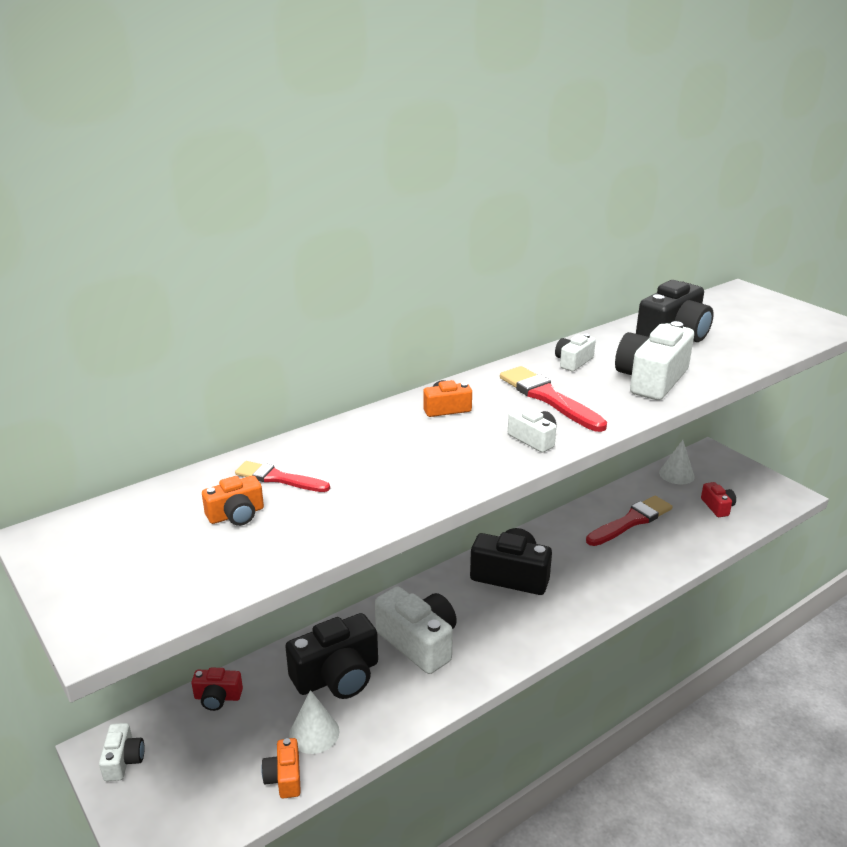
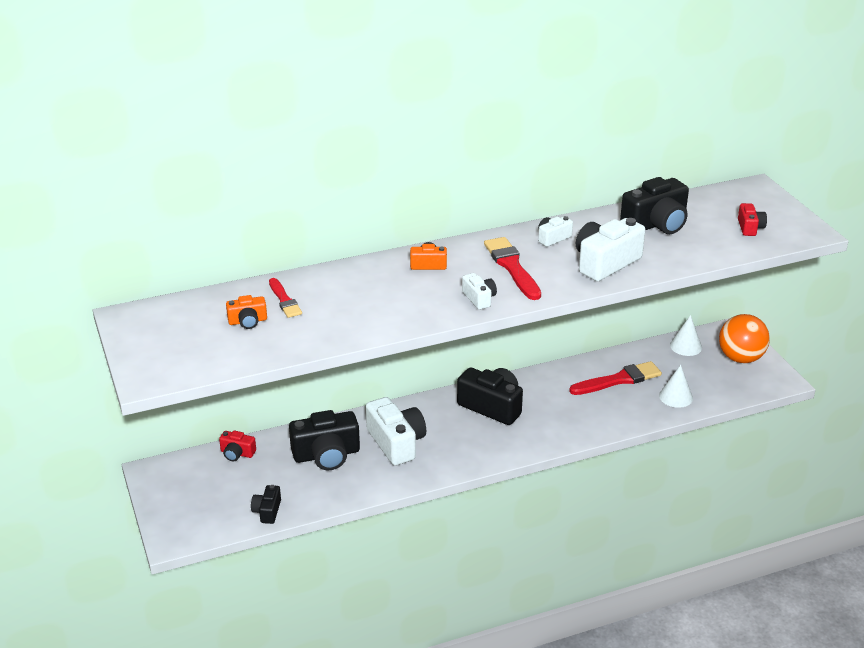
camera: 15 degrees right, 5 degrees up
(123, 760) = (164, 481): white camera -> none
(278, 478) = (284, 300): red brush -> red brush turned 150 degrees counterclockwise
(284, 777) = (267, 511): orange camera -> black camera
(314, 733) = (297, 488): white cone -> white cone (676, 397)
(717, 507) = (704, 380): red camera -> red camera (750, 227)
(737, 478) = (740, 358): none -> orange ball

